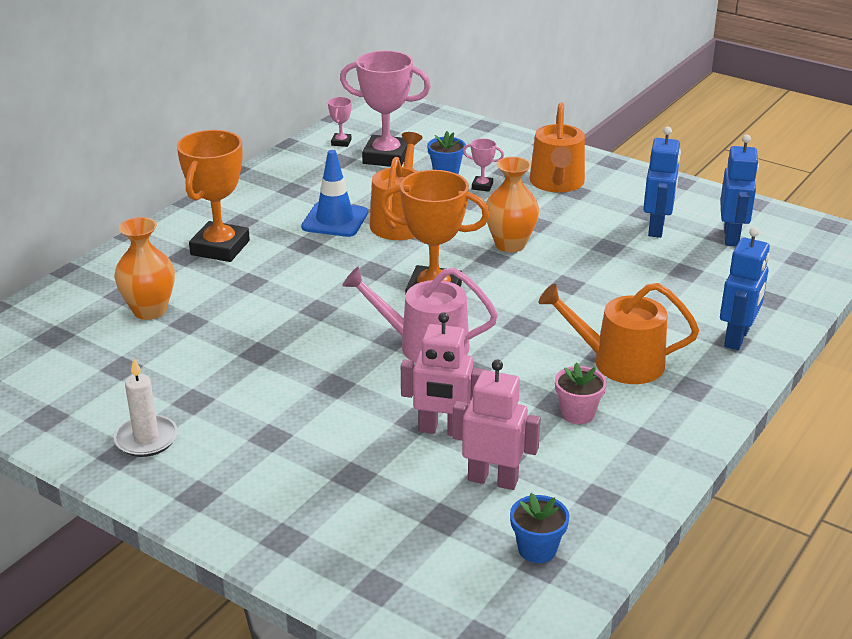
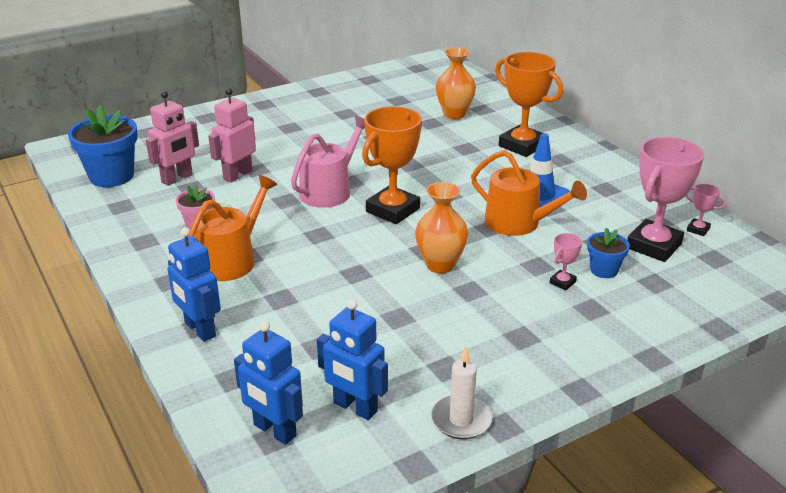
camera: 115 degrees right, 0 degrees up
(146, 439) = (323, 98): white candle -> white candle (461, 420)
(537, 549) = (111, 176): blue flower pot -> blue flower pot, size x1.86
(557, 183) = (545, 331): orange watering can -> none
(656, 228) = (409, 361): blue robot -> blue robot (274, 431)

